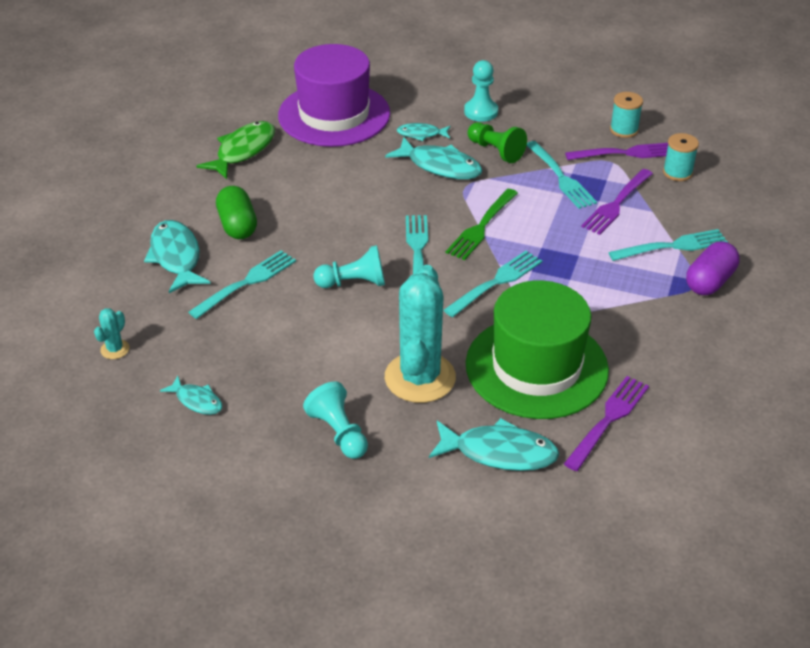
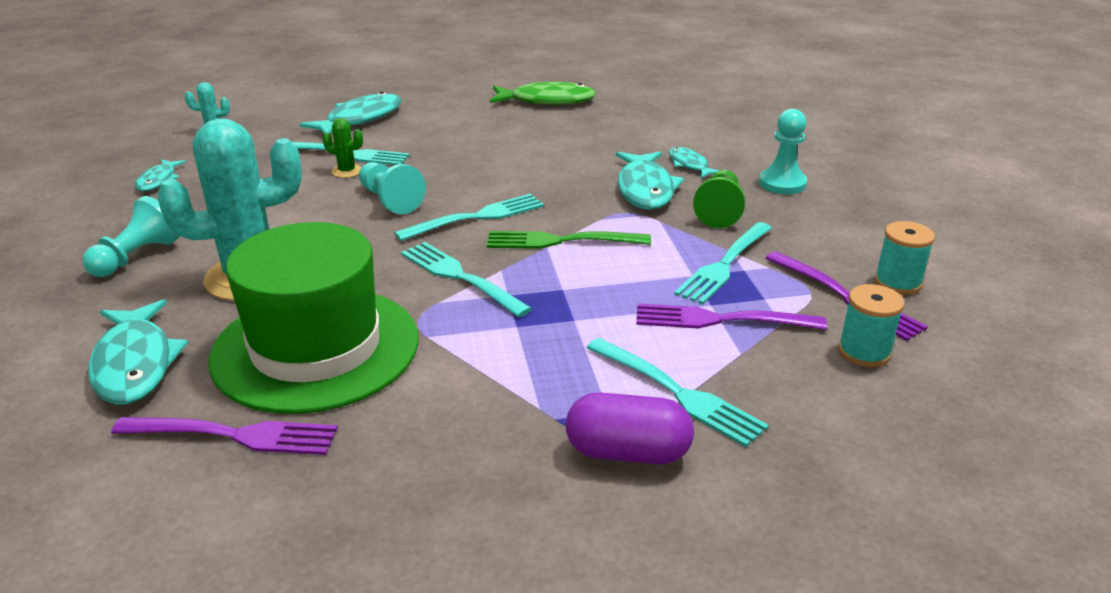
camera: 60 degrees right, 10 degrees down
(237, 225) = (431, 128): green capsule -> none
(280, 291) = (347, 171): none -> green cactus
(334, 114) = (660, 119): purple hat -> none
(495, 283) = (461, 277): turquoise fork -> turquoise fork turned 150 degrees counterclockwise

